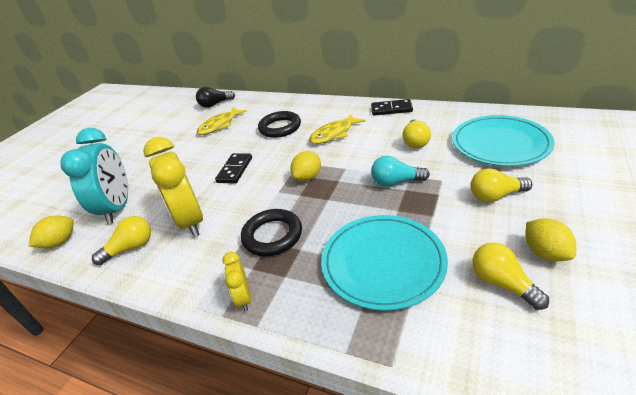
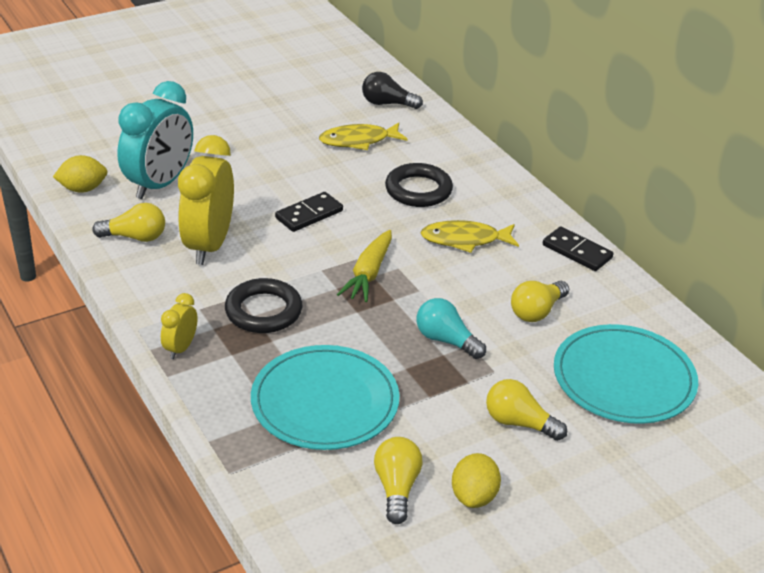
camera: 30 degrees right, 0 degrees up
(308, 177) = (369, 274): yellow lemon -> yellow carrot

